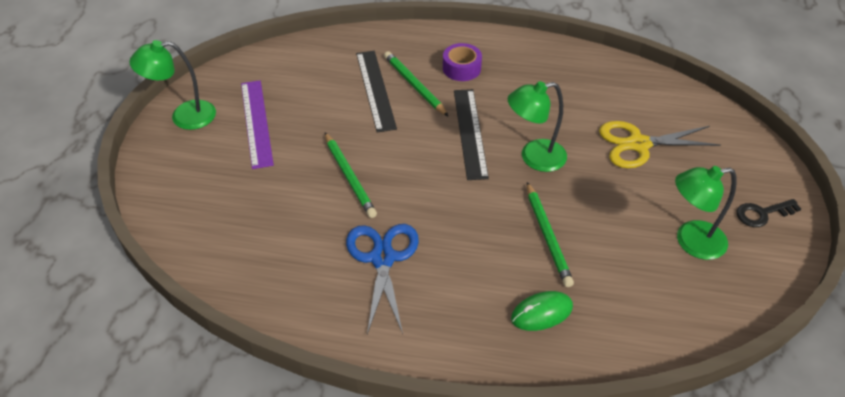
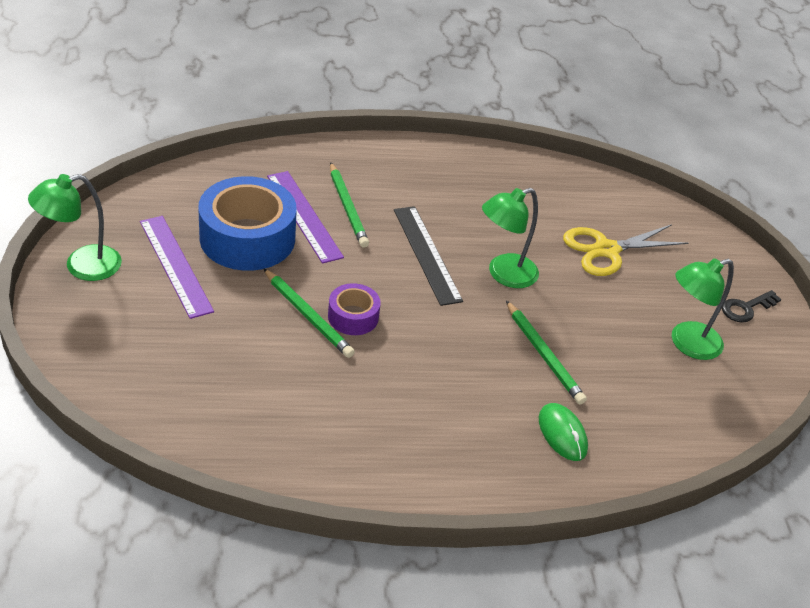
camera: 20 degrees left, 5 degrees down
(322, 105) = (247, 238): none -> blue tape
(375, 90) = (304, 215): black ruler -> purple ruler
(383, 258) = (376, 399): blue scissors -> none
(414, 85) = (347, 207): green pencil -> green pencil turned 150 degrees counterclockwise
(461, 68) = (394, 184): purple tape -> purple tape (353, 317)
(541, 313) = (562, 434): green mouse -> green mouse turned 75 degrees counterclockwise

